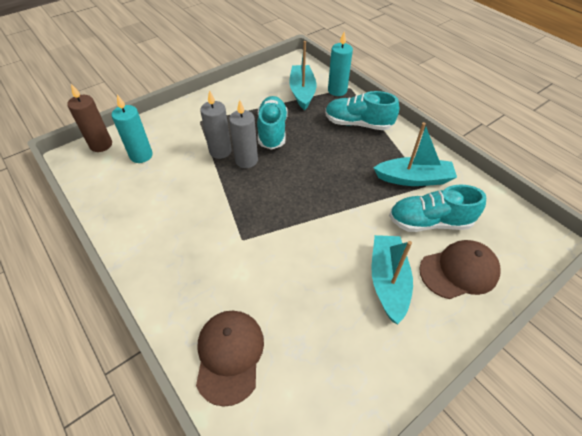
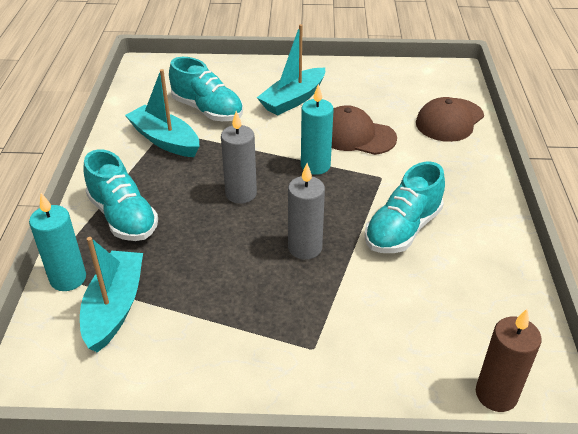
camera: 140 degrees left, 10 degrees down
(141, 155) = (439, 335): turquoise candle -> turquoise candle (315, 166)
(220, 151) = (325, 278): grey candle -> grey candle (241, 194)
(272, 131) = (232, 268): turquoise shoe -> turquoise shoe (402, 229)
(302, 92) = (114, 307): turquoise boat -> turquoise boat turned 150 degrees clockwise
(459, 271) = (235, 81): brown cap -> brown cap (356, 135)

